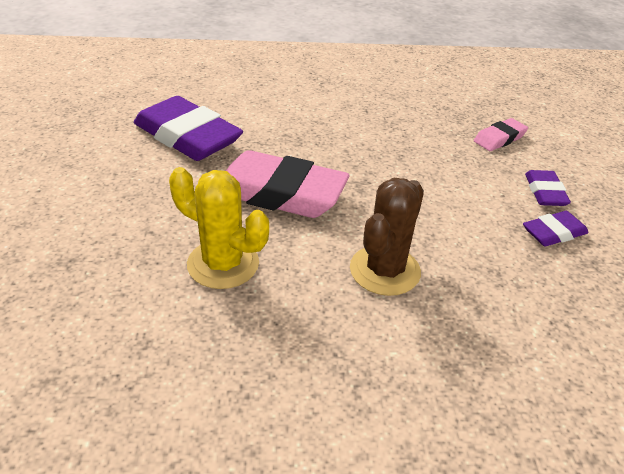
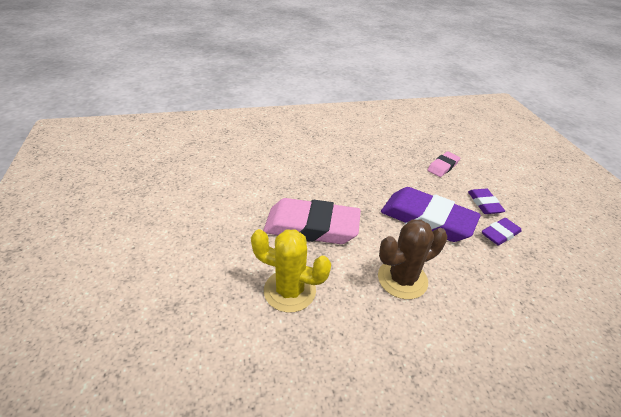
camera: 10 degrees left, 0 degrees up
(187, 136) = (232, 189): purple eraser -> purple eraser (427, 219)
(385, 270) = (402, 279): brown cactus -> brown cactus turned 45 degrees clockwise

